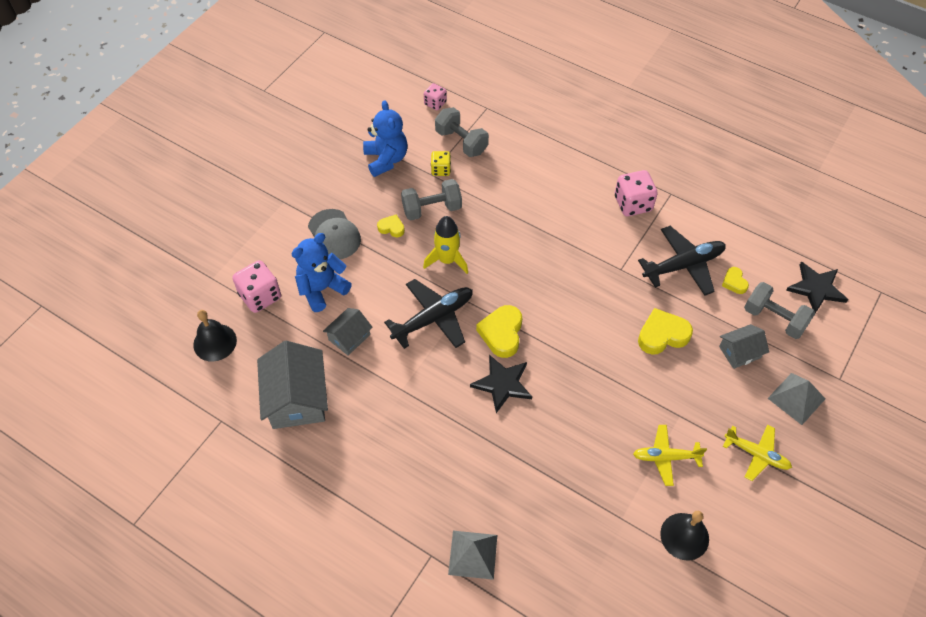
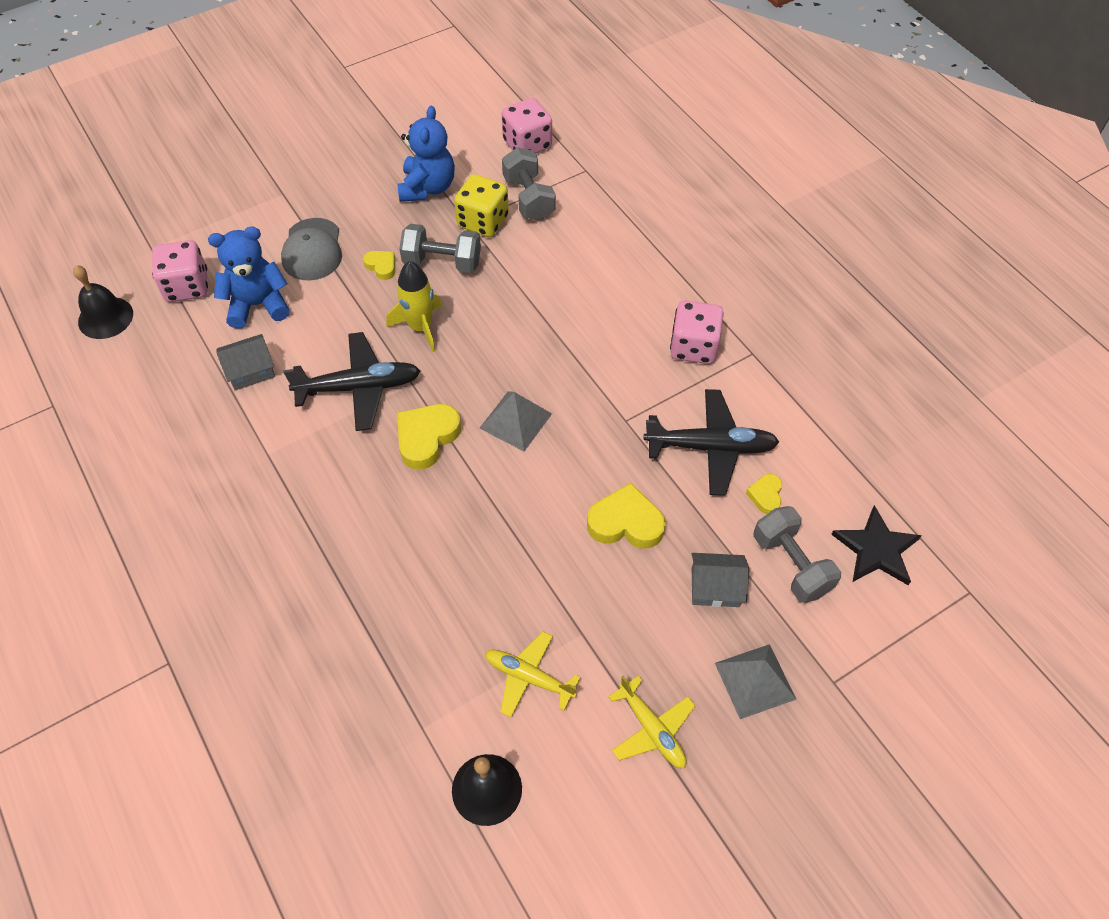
camera: 25 degrees right, 0 degrees up
(296, 398) = (147, 415): grey house -> none
(435, 103) = (527, 144): pink dice -> pink dice, size x1.68
(441, 170) = (483, 221): yellow dice -> yellow dice, size x1.68
(473, 554) = (215, 685): grey pyramid -> grey pyramid (515, 421)
(502, 384) = (387, 498): black star -> none

